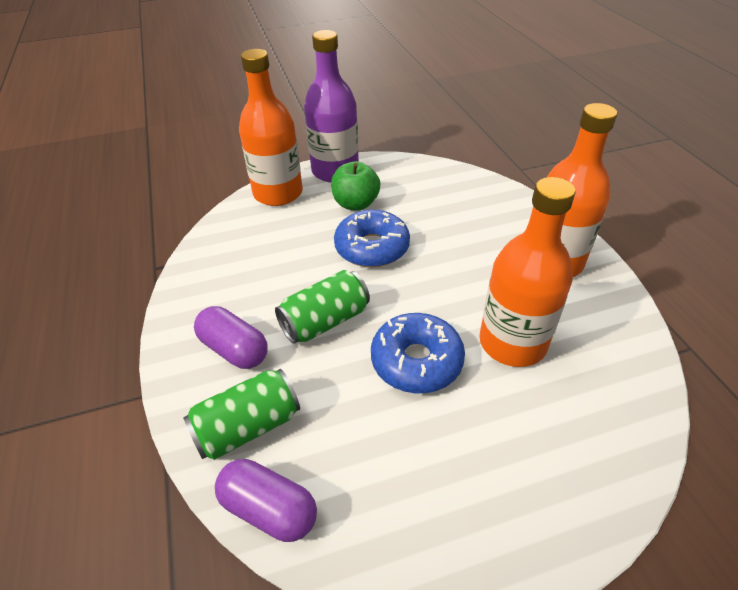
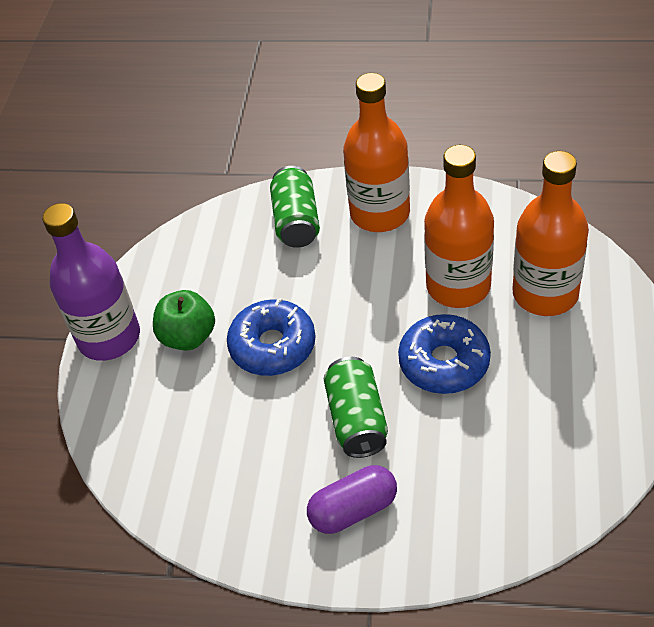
camera: 60 degrees left, 5 degrees up
(248, 427) = (456, 517): green can -> green can (296, 221)
(269, 509) = (546, 518): purple capsule -> none
(278, 193) = (113, 409): orange bottle -> orange bottle (545, 294)

